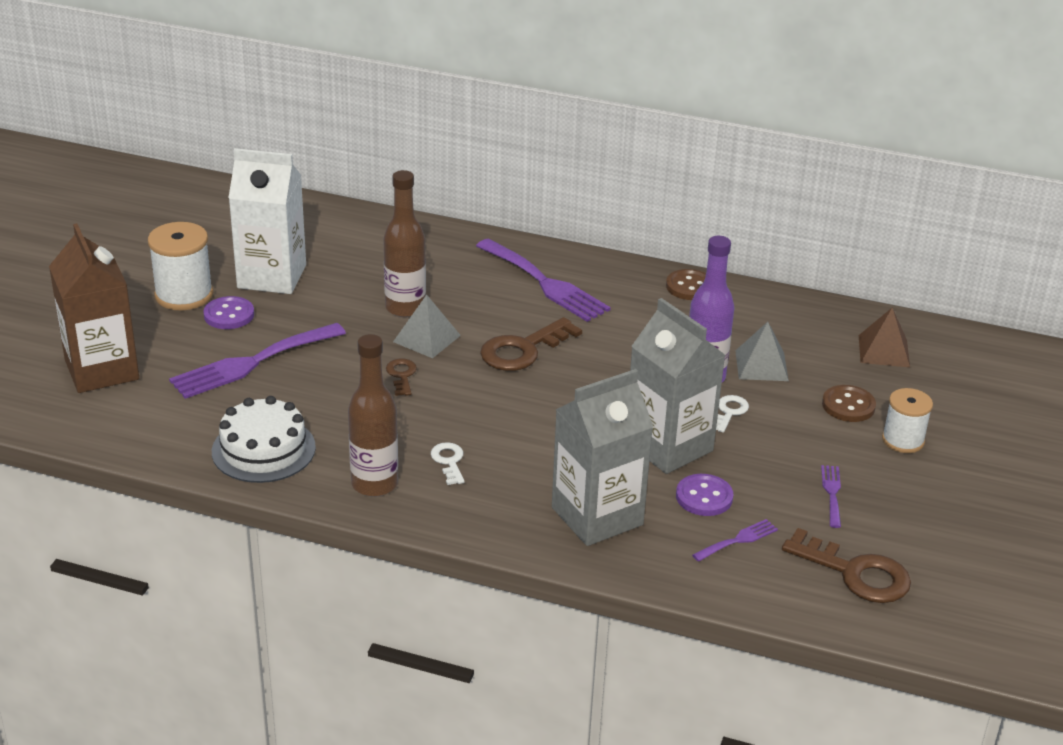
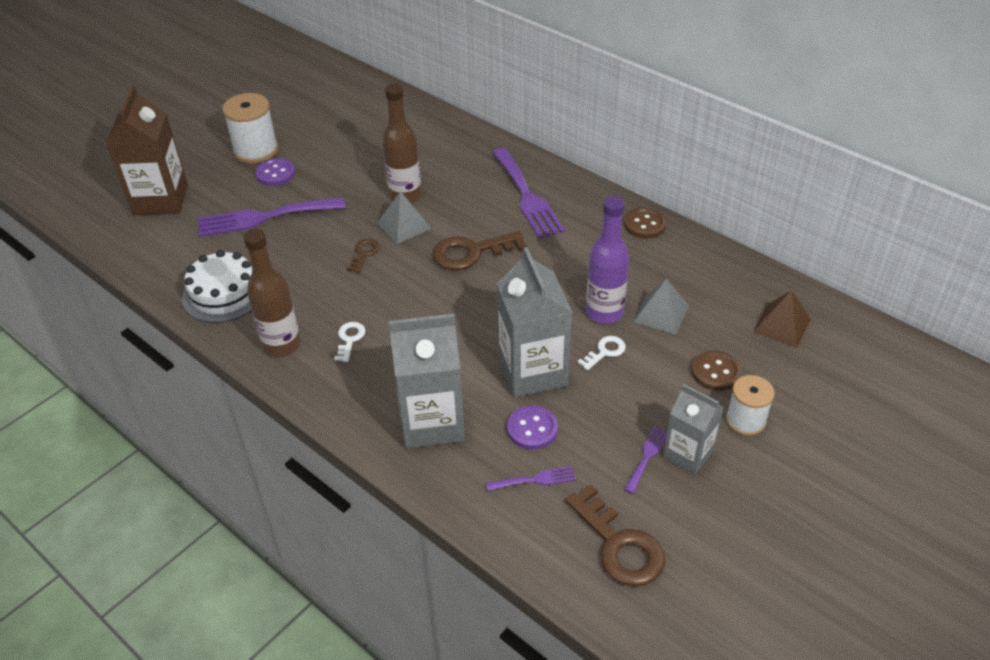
camera: 25 degrees right, 10 degrees up
(272, 276) = (326, 148): white carton -> none
(868, 481) = (688, 453): none -> grey carton

